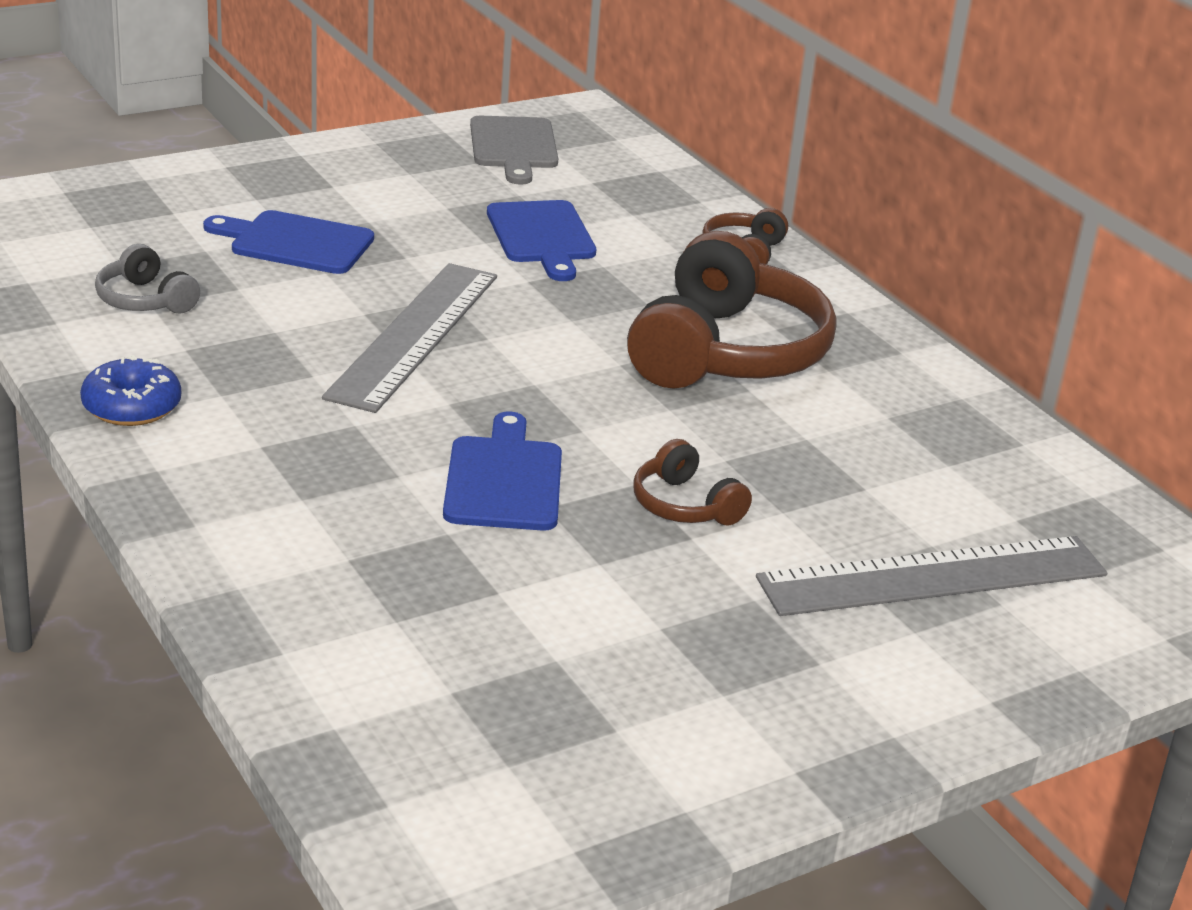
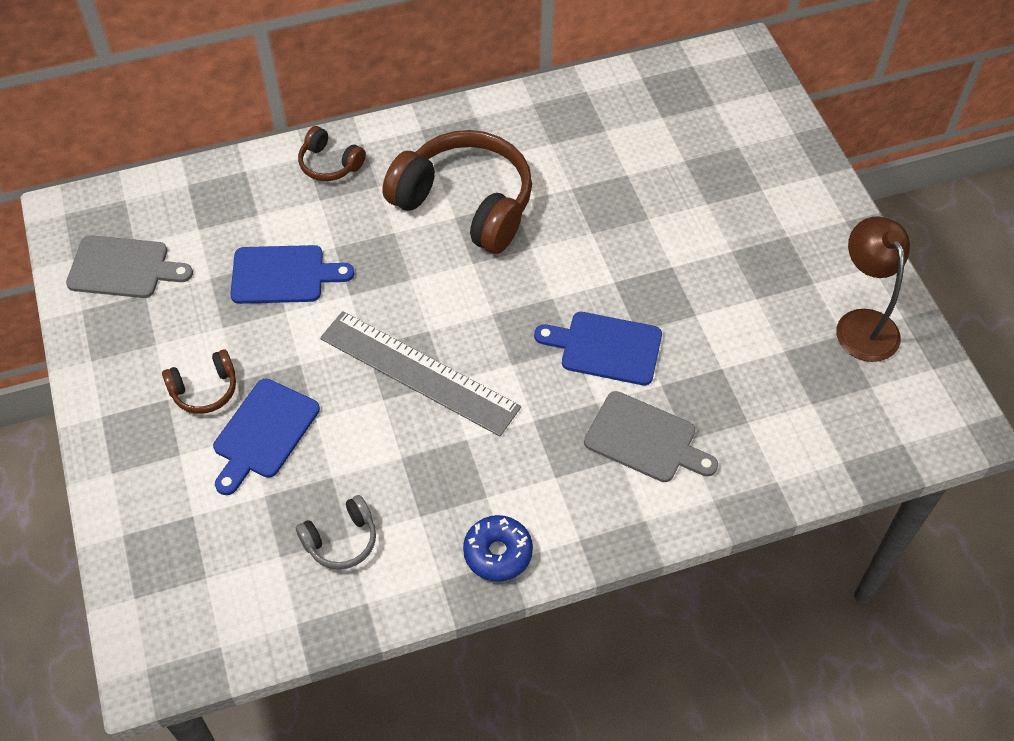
camera: 75 degrees left, 25 degrees up
(341, 520) = (645, 439): none -> grey cutting board
(650, 754) = (862, 324): none -> brown lamp
(685, 505) = (639, 262): brown headphones -> brown headphones (205, 390)
(932, 576) = (713, 168): grey ruler -> none

